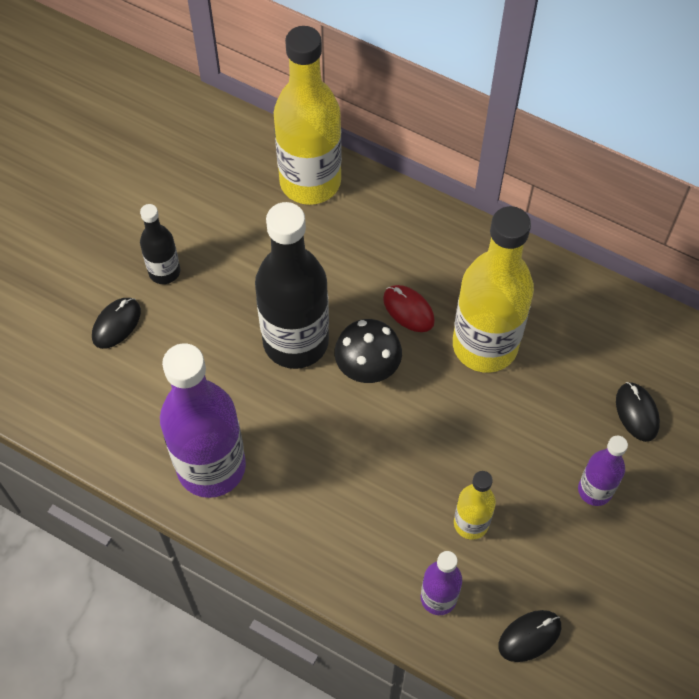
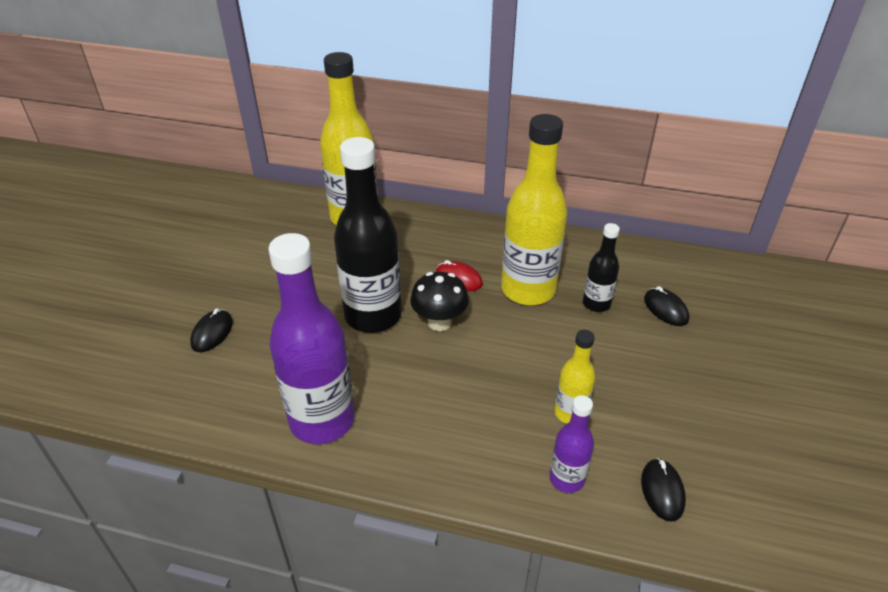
camera: 15 degrees left, 20 degrees down
(164, 271) = (248, 291): black bottle -> black bottle (596, 304)
(529, 636) = (662, 491): black mouse -> black mouse turned 45 degrees counterclockwise
(595, 490) = (661, 367): purple bottle -> none

